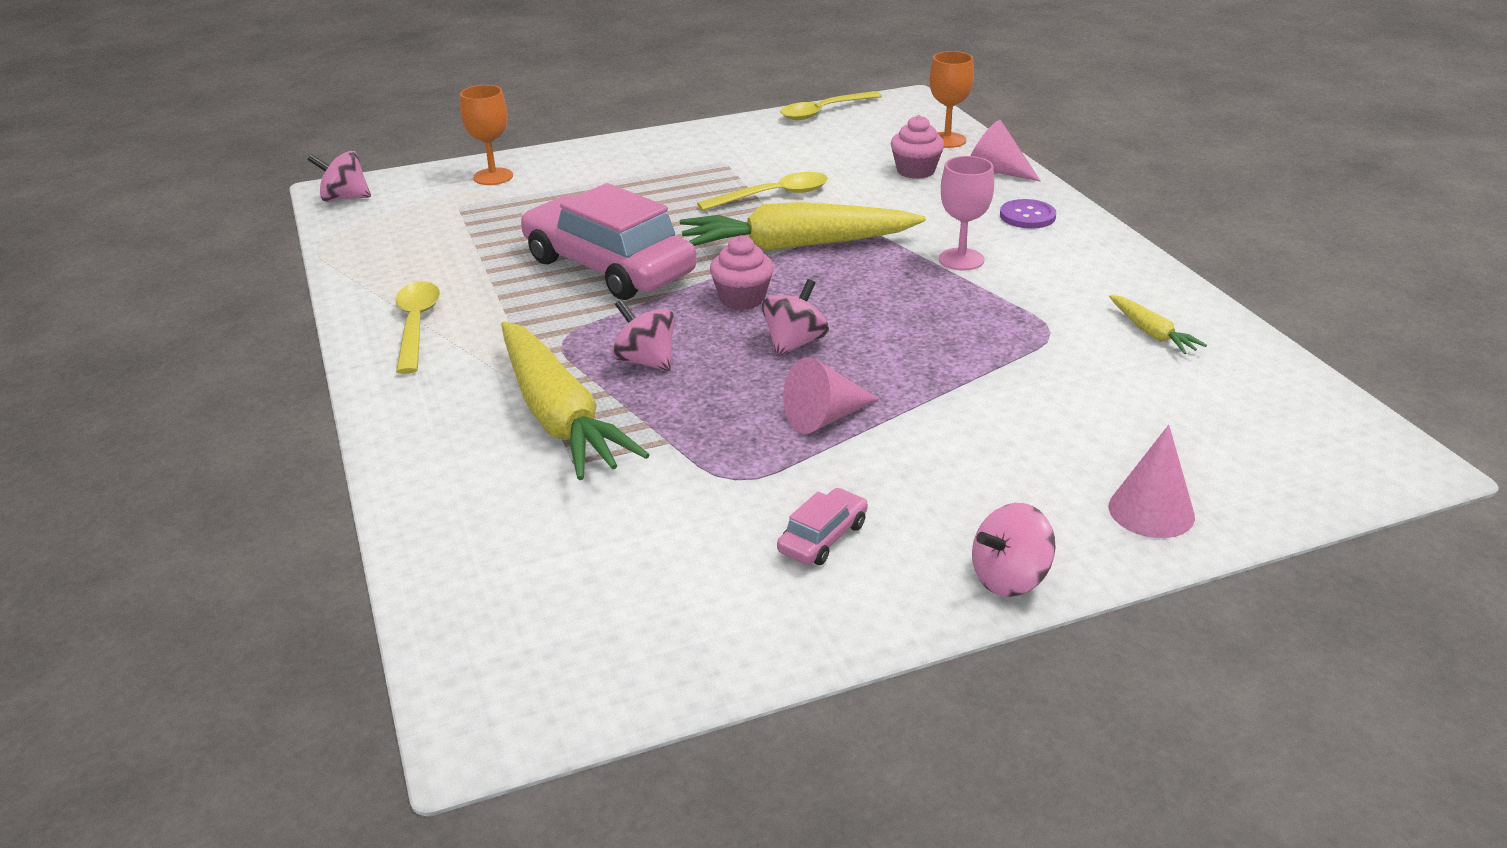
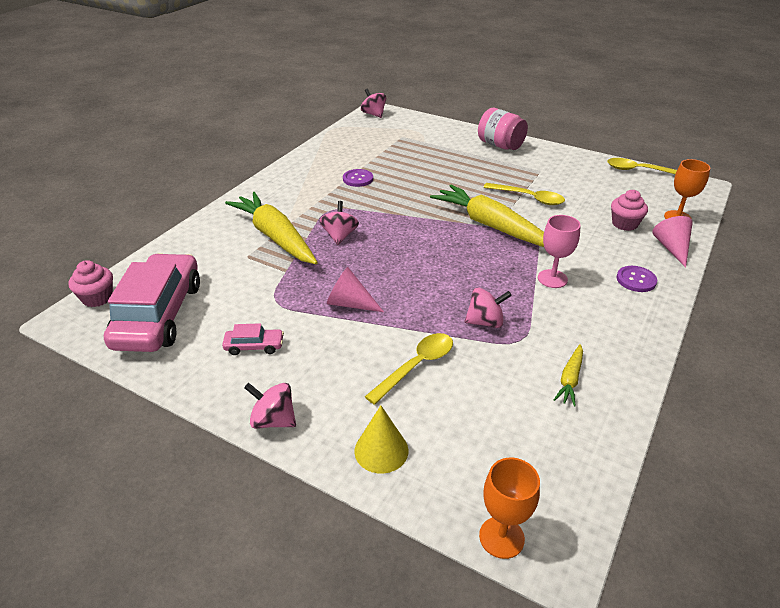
camera: 50 degrees right, 5 degrees up
(416, 325) = (303, 175): yellow spoon -> yellow spoon (417, 366)
(493, 177) = (437, 131): orange goblet -> orange goblet (501, 537)
(513, 286) = (358, 179): none -> purple button
(558, 416) = (275, 237): yellow carrot -> yellow carrot turned 120 degrees clockwise
(608, 267) = (402, 191): pink car -> pink car (159, 315)
(617, 156) = (500, 145): none -> pink jar
(742, 299) = (422, 234): pink cupcake -> pink cupcake (97, 298)
(794, 343) = (402, 266): pink spinning top -> pink spinning top (485, 322)
(1151, 511) = (381, 450): pink cone -> yellow cone

